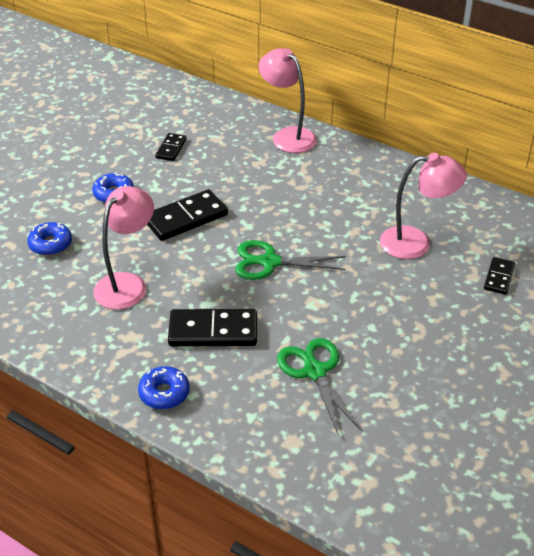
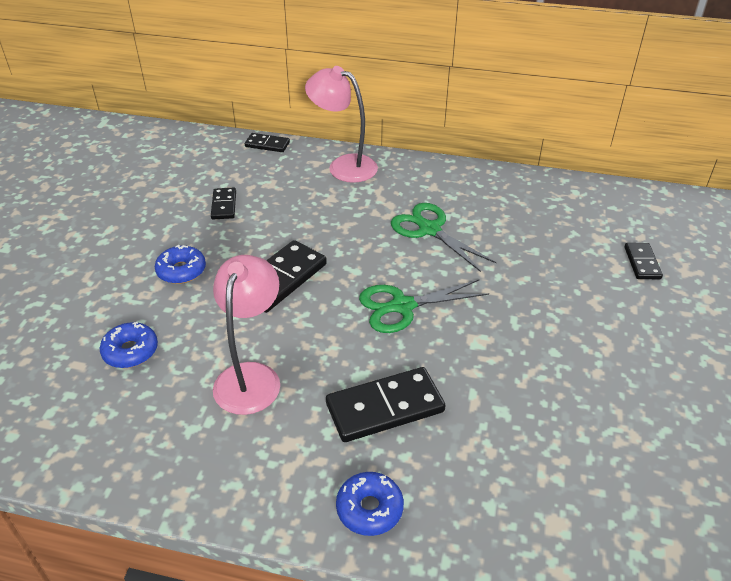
camera: 20 degrees left, 0 degrees up
(233, 103) = (267, 144): none -> black domino
(314, 372) = (527, 424): green scissors -> green scissors (429, 230)
(416, 243) = (540, 247): pink lamp -> none

